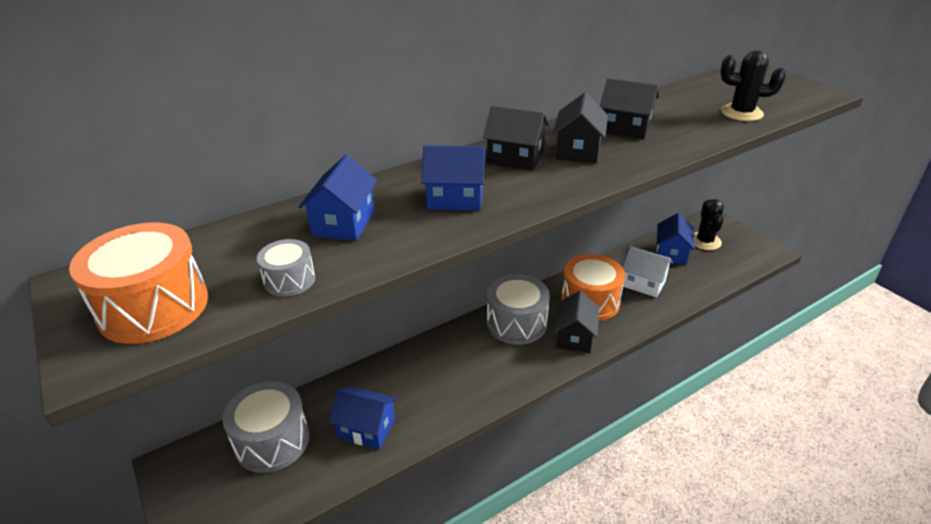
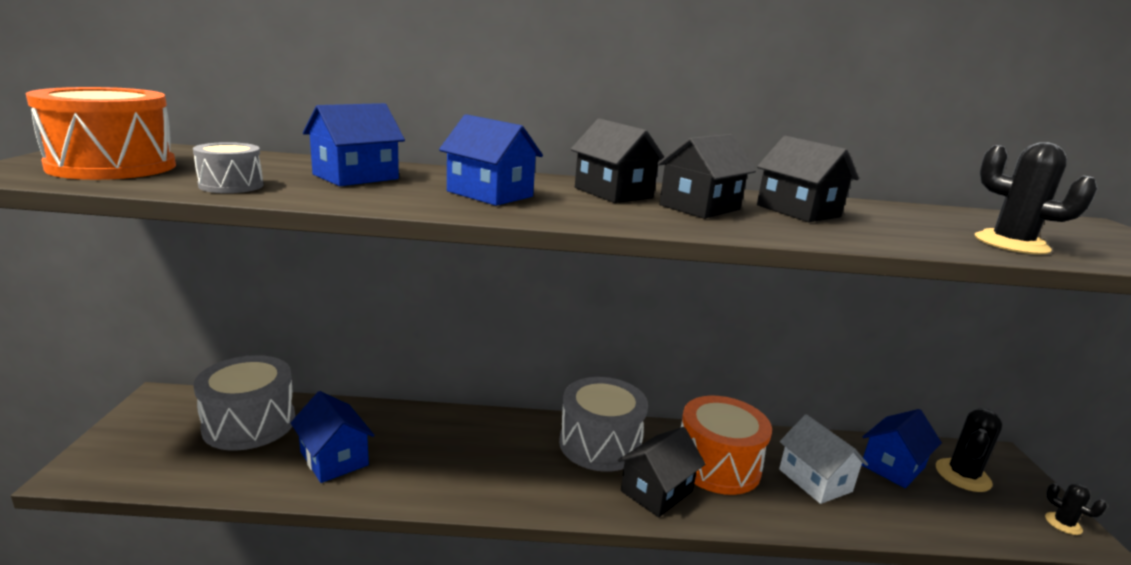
camera: 30 degrees right, 15 degrees down
(760, 248) = (1063, 524): none -> black cactus

